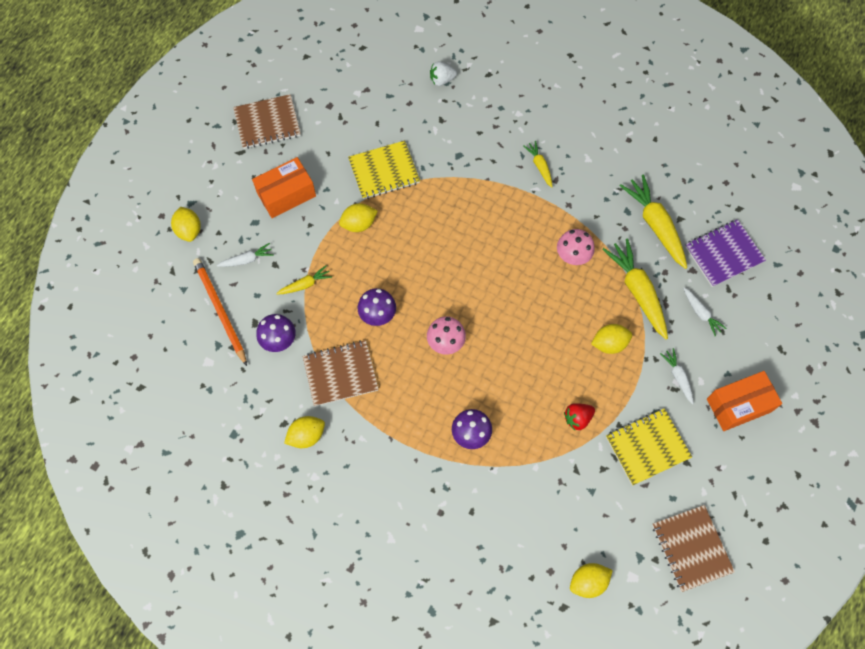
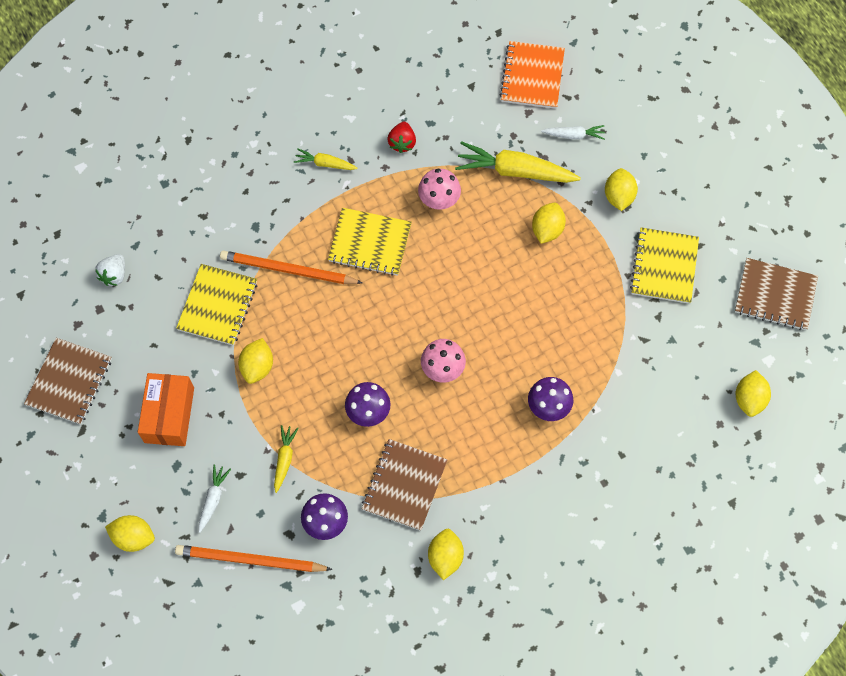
camera: 55 degrees left, 0 degrees up
(442, 80) = (158, 185): white strawberry -> white strawberry (114, 275)
(443, 196) = (288, 270): none -> orange pencil
(503, 233) = (370, 243): none -> yellow notebook
(577, 418) = (598, 305): red strawberry -> red strawberry (402, 143)
(655, 225) = (462, 110): yellow carrot -> none
(678, 377) = (618, 196): white carrot -> yellow lemon
(723, 254) = (532, 76): purple notebook -> orange notebook
(738, 405) = (678, 167): orange box -> none

